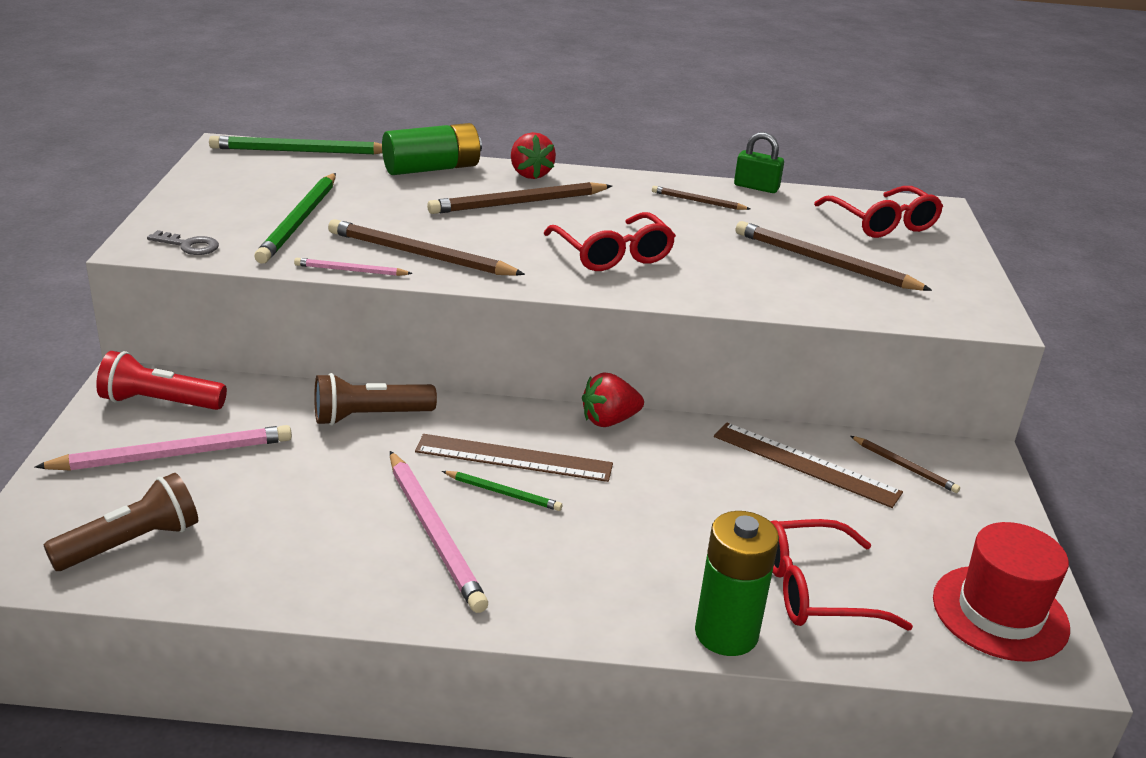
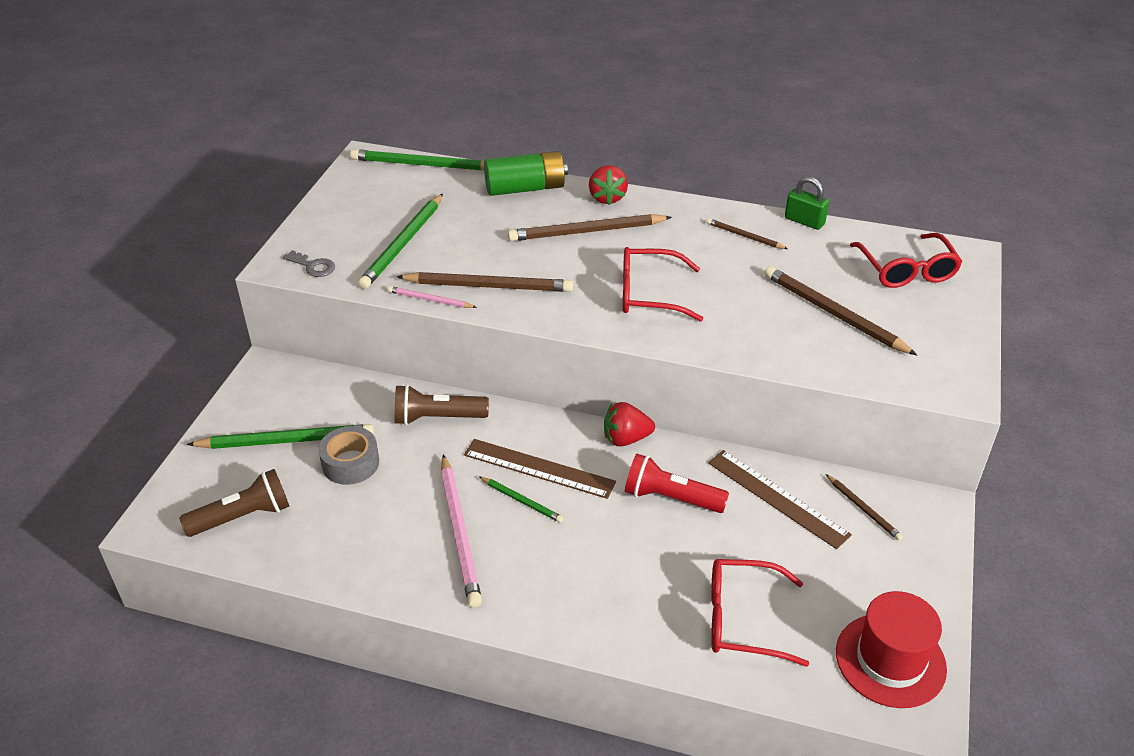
camera: 15 degrees right, 10 degrees up
(159, 402) = (285, 390): red flashlight -> red flashlight (670, 498)
(174, 454) = (286, 440): pink pencil -> green pencil
(268, 472) = (350, 463): none -> grey tape
(419, 255) = (489, 286): brown pencil -> brown pencil turned 150 degrees clockwise
(613, 254) = (649, 294): red glasses -> red glasses turned 105 degrees clockwise
(726, 633) = (657, 650): green battery -> none

